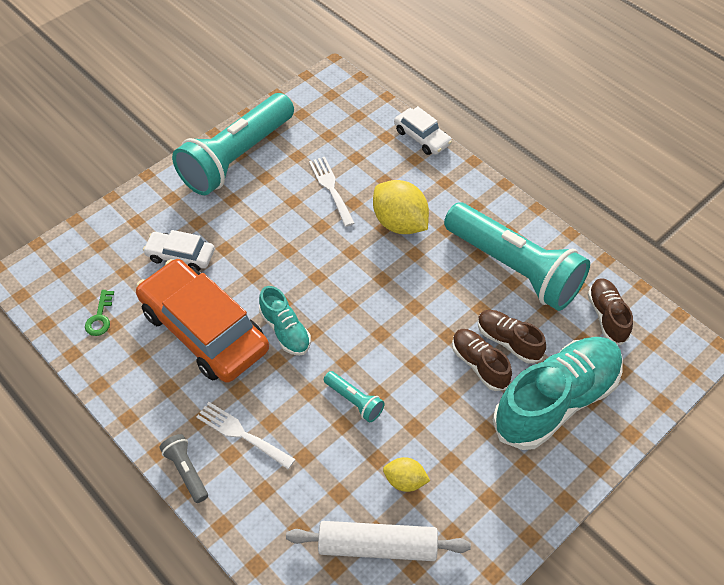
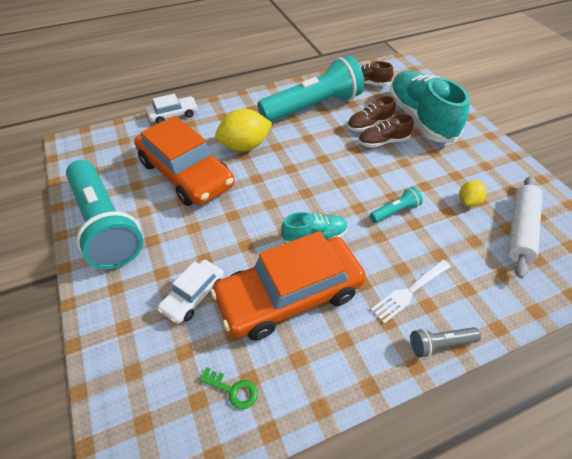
camera: 70 degrees left, 5 degrees down
(331, 188) = (186, 173): white fork -> orange car

